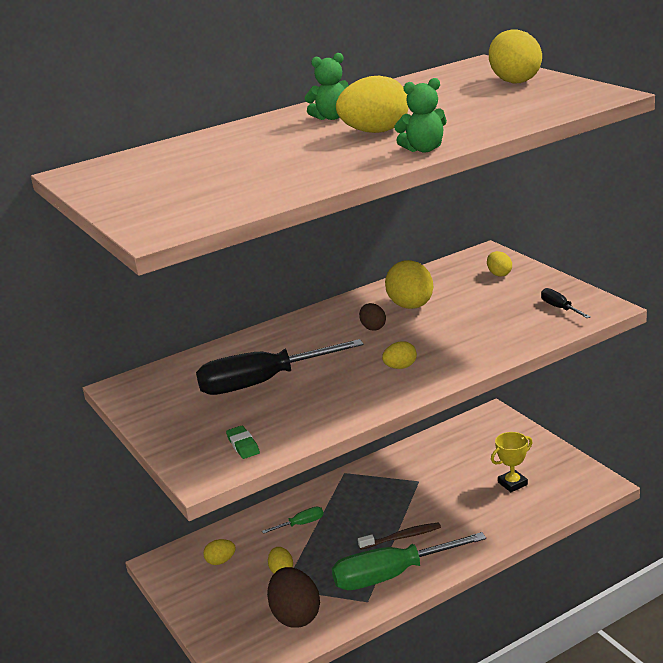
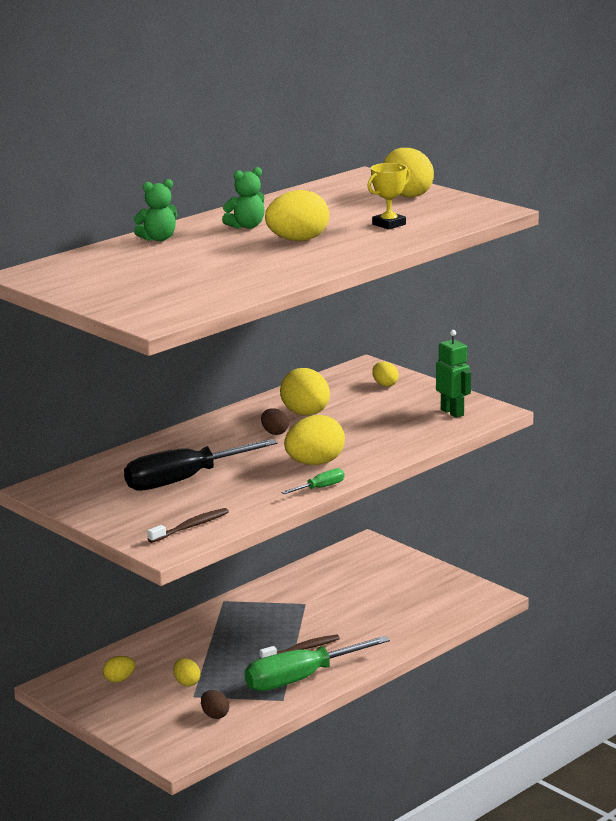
camera: 15 degrees left, 5 degrees down
(243, 445) = (190, 527): green eraser -> brown toothbrush
(295, 616) = (215, 715): brown egg -> brown egg, size x0.52
(301, 524) = (192, 645): green screwdriver -> green screwdriver (320, 488)
(400, 367) = (315, 463): yellow egg -> yellow egg, size x1.91
(424, 149) = (351, 256): green teddy bear -> green teddy bear (158, 239)
(512, 483) = (402, 600): yellow trophy -> yellow trophy (389, 224)
(560, 308) = (452, 412): black screwdriver -> green robot

